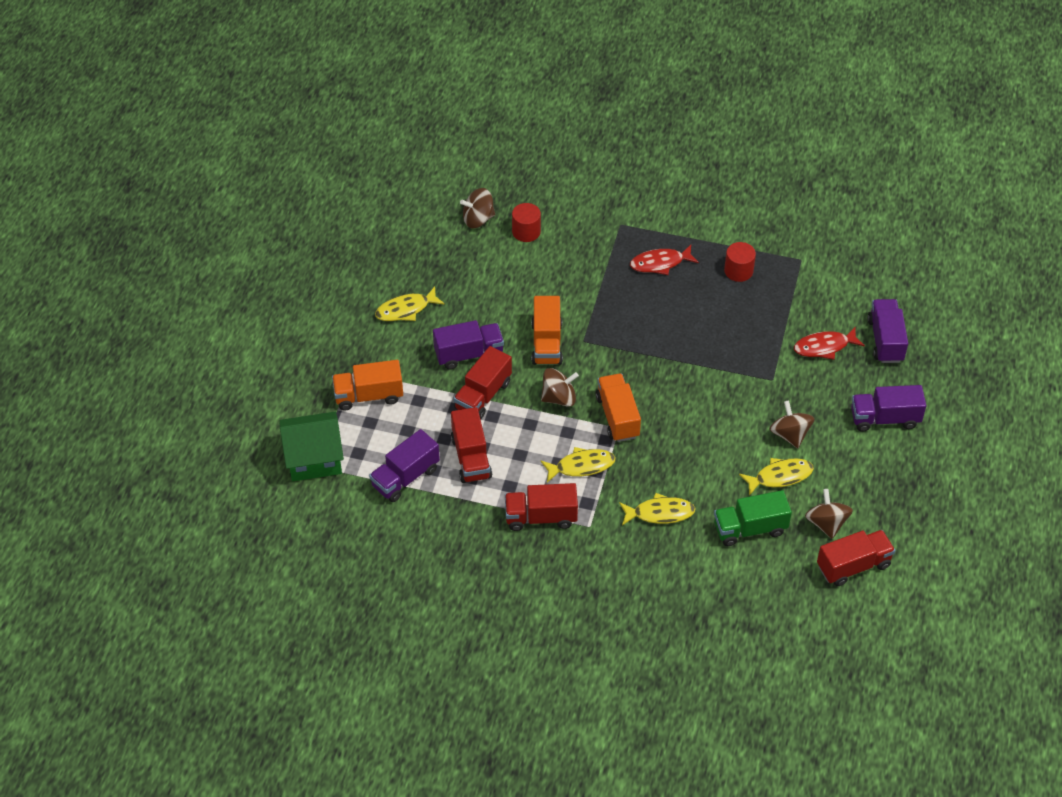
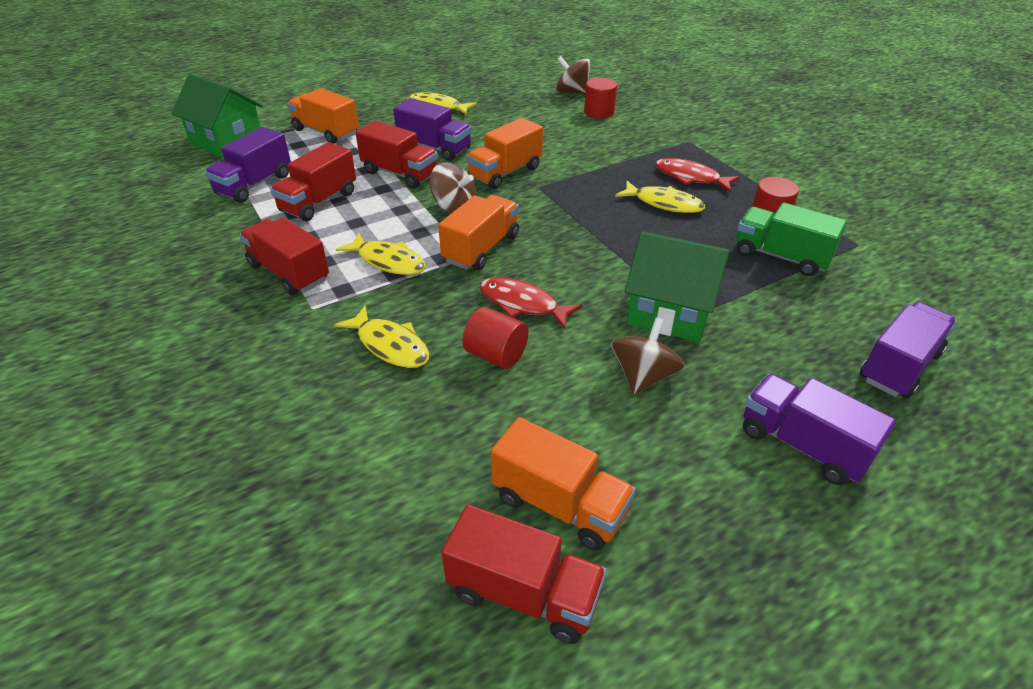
camera: 45 degrees right, 10 degrees down
(405, 477) = (254, 184): purple truck -> purple truck turned 60 degrees counterclockwise
(483, 395) = (400, 174): red truck -> red truck turned 135 degrees counterclockwise
(714, 477) = (496, 355): none -> red cylinder
(750, 528) = (457, 433): green truck -> green truck (781, 256)
(760, 385) = (670, 312): none -> green house
(780, 476) = (571, 408): yellow fish -> yellow fish (663, 203)
(824, 347) = (799, 325): red fish -> red fish (523, 304)
(826, 523) = (559, 504): brown spinning top -> orange truck

